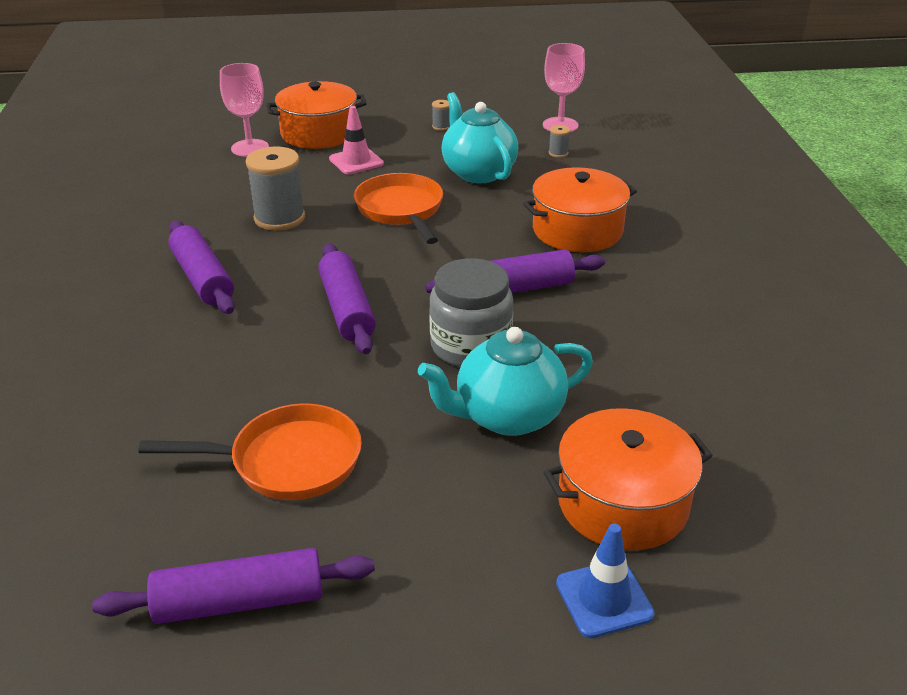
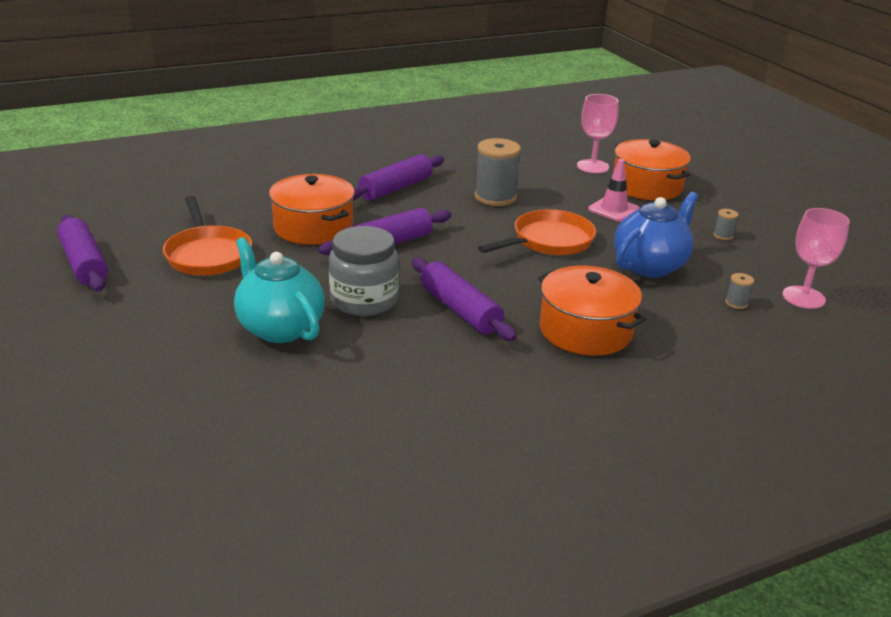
camera: 70 degrees right, 5 degrees down
(478, 172) = (650, 266): turquoise teapot -> blue teapot
(604, 599) = (88, 391): blue traffic cone -> none
(622, 502) = (190, 390): orange pot -> orange pot (313, 227)

